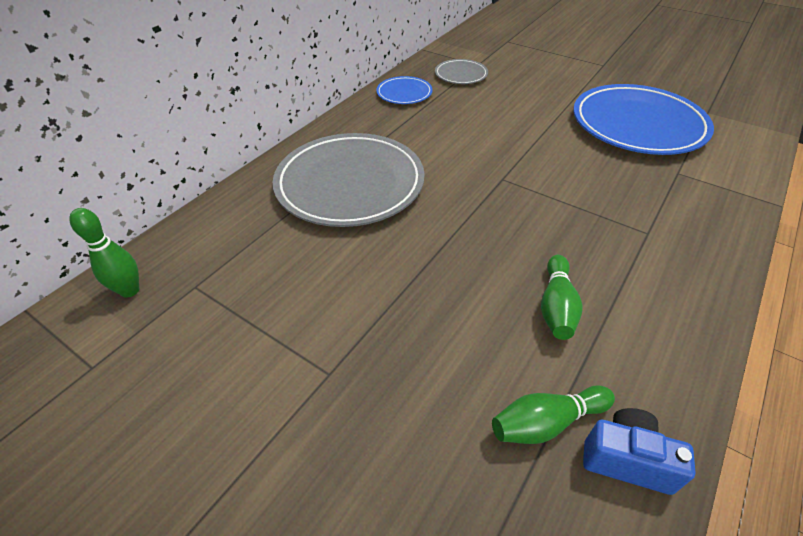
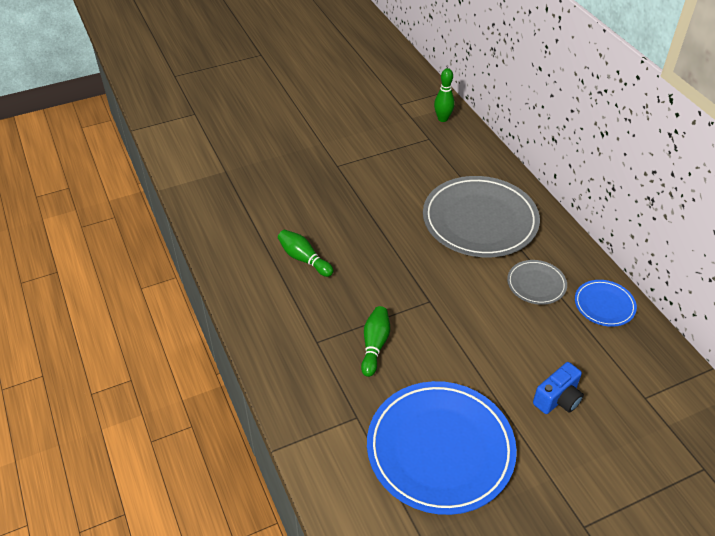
camera: 120 degrees right, 0 degrees up
(461, 75) = (625, 368): grey plate -> grey plate (536, 284)
(546, 422) = (254, 219): green bowling pin -> green bowling pin (374, 345)
(626, 459) = (218, 232): blue camera -> blue camera (558, 399)

